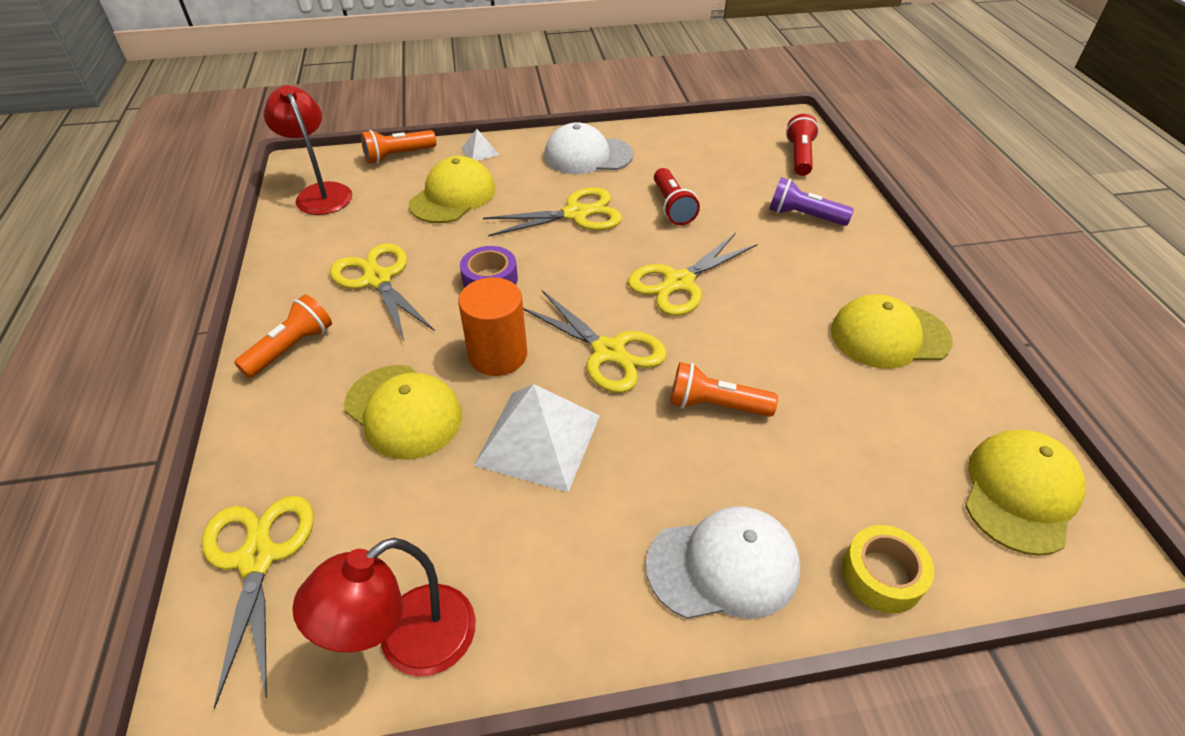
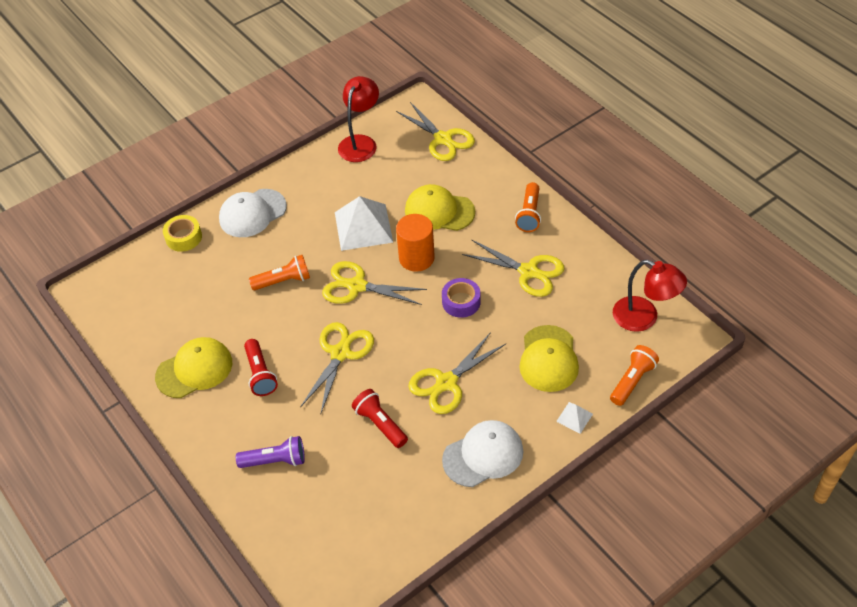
camera: 155 degrees right, 5 degrees up
(799, 156) = (300, 544): red flashlight -> red flashlight (260, 374)
(1020, 493) = (120, 300): yellow cap -> none

